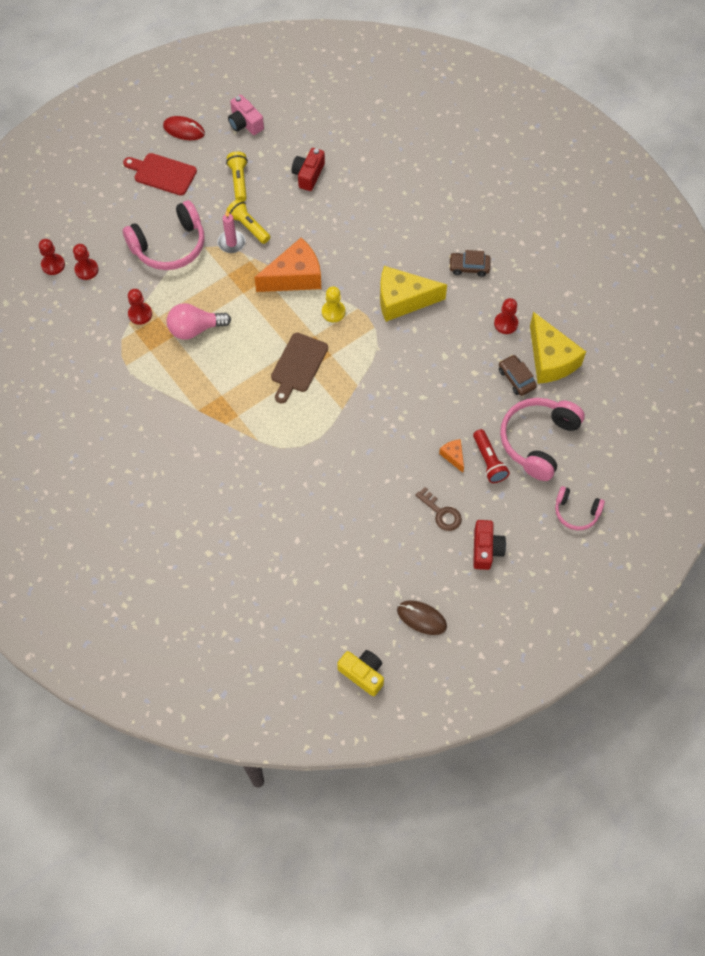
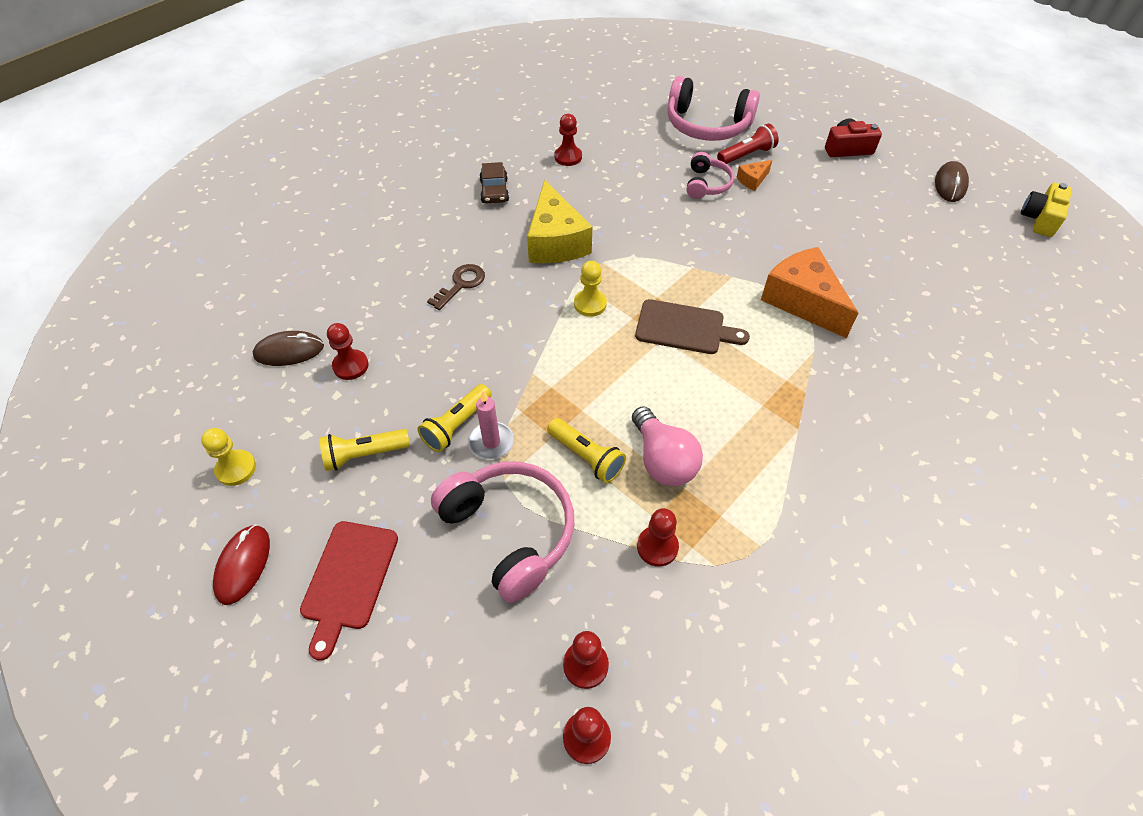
camera: 100 degrees left, 10 degrees down
(208, 290) = (586, 457): none -> yellow flashlight
(245, 123) = (236, 469): pink camera -> yellow pawn
(295, 277) = (541, 353): orange cheese -> orange cheese (802, 301)
(308, 175) = (350, 366): red camera -> red pawn
(328, 144) = (289, 351): none -> brown mouse
(441, 513) = (824, 182): brown key -> brown key (461, 284)
(516, 378) = (637, 144): brown car -> none
(550, 359) = (605, 124): yellow cheese -> none
(576, 512) = (774, 97): pink headphones -> pink headphones (707, 184)

